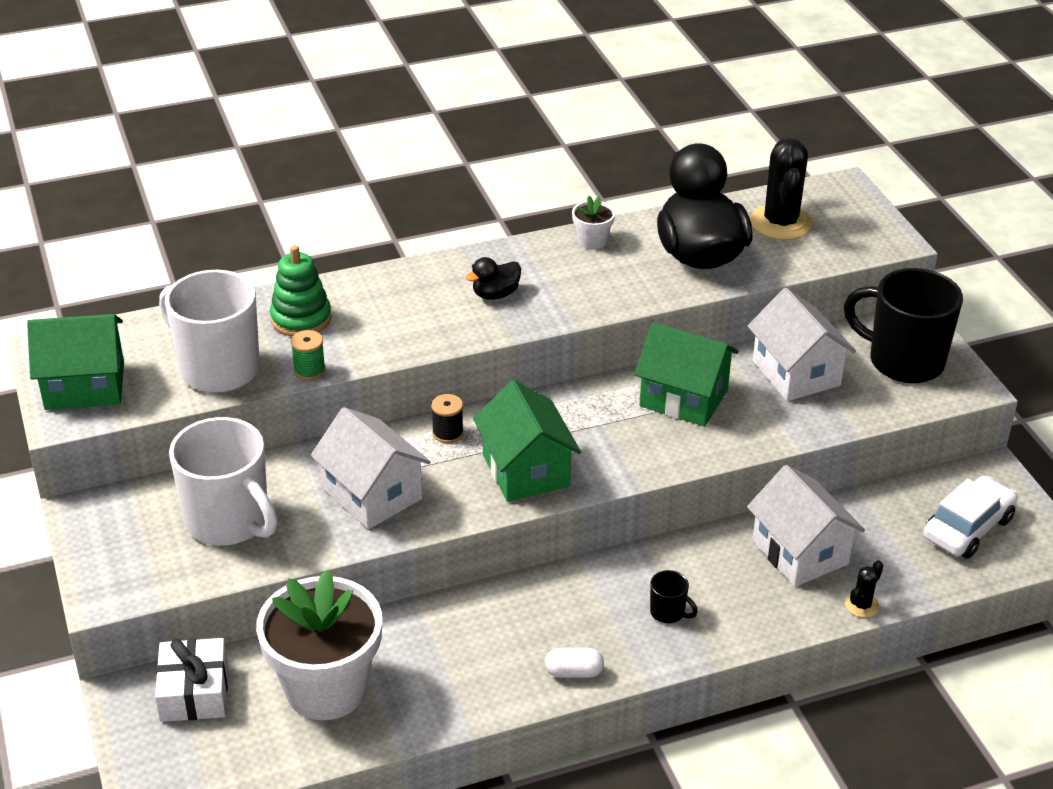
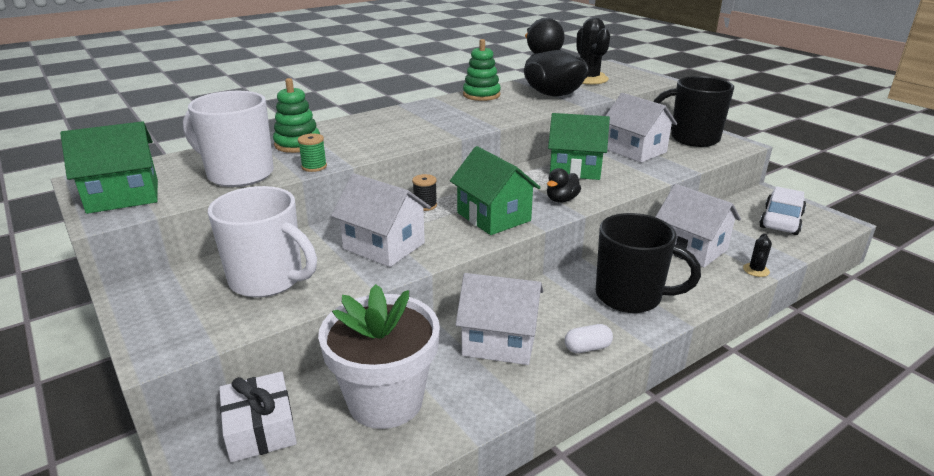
camera: 15 degrees left, 10 degrees down
(477, 642) = (499, 341): none -> white house
(495, 294) = (433, 120): black duck -> black duck (561, 200)
(592, 241) = (481, 95): white flower pot -> green stacking toy
(668, 612) = (630, 297): black mug -> black mug, size x2.41

